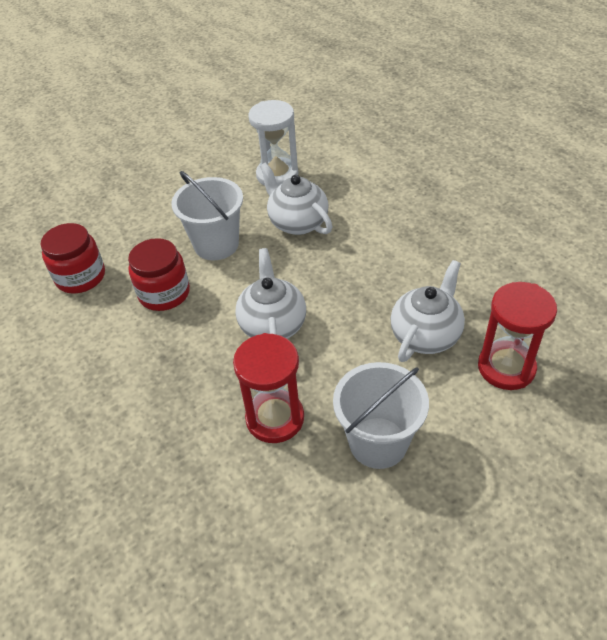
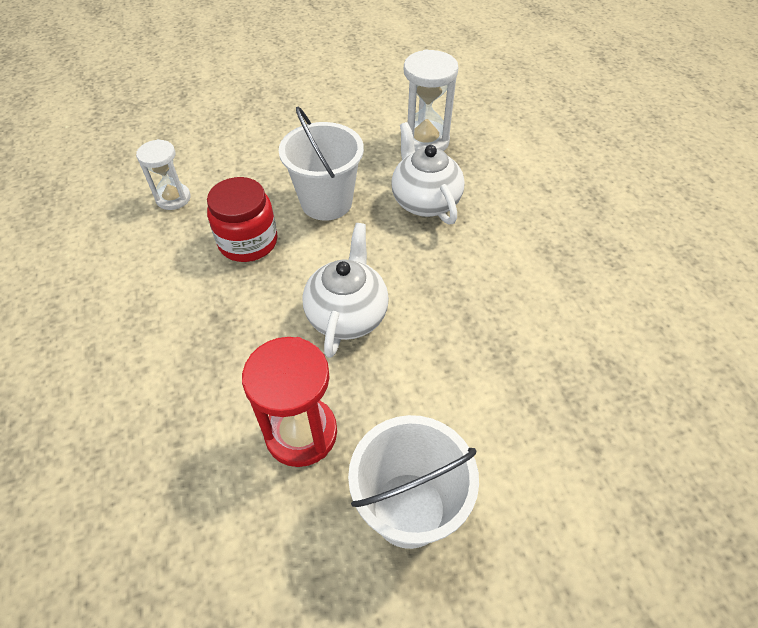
camera: 15 degrees right, 5 degrees up
(80, 277) = (173, 198): red jar -> white hourglass
(426, 335) = (521, 385): white teapot -> none
(506, 367) = (608, 463): red hourglass -> none

